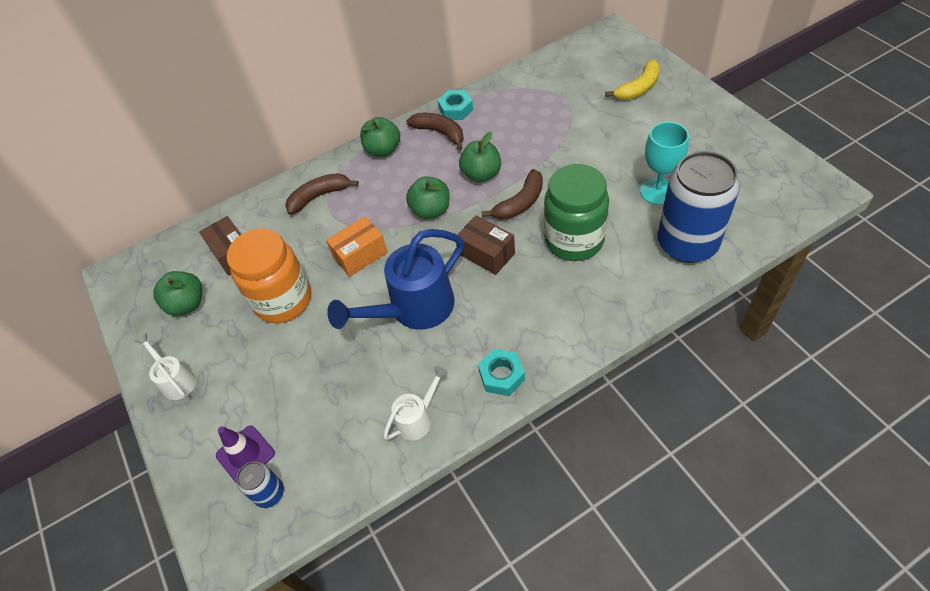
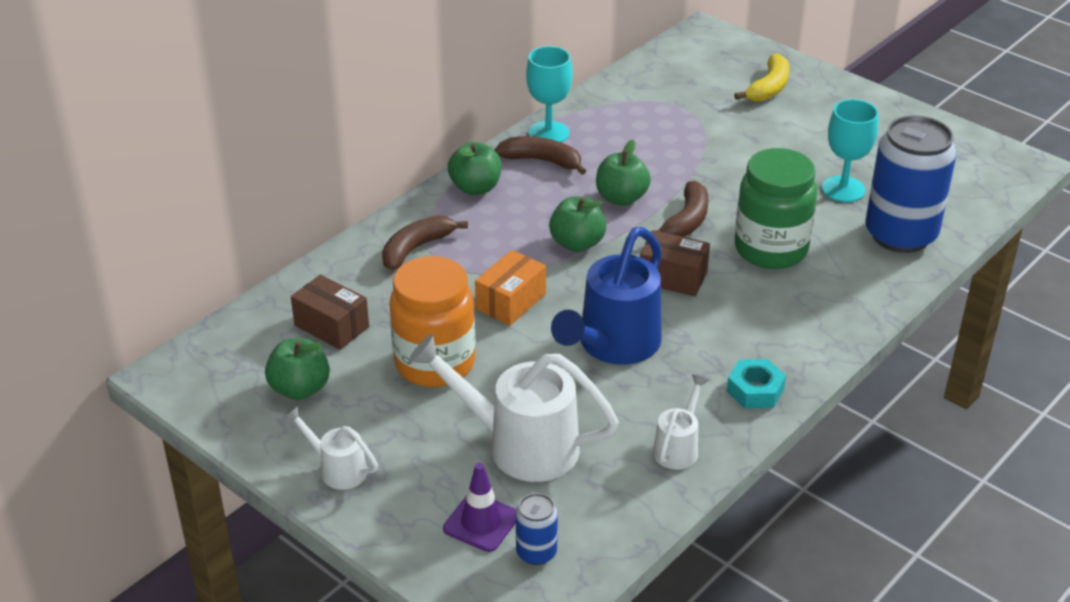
camera: 25 degrees left, 15 degrees down
(305, 389) = (520, 445): none -> white watering can
(456, 109) = (548, 133): turquoise nut -> turquoise goblet

